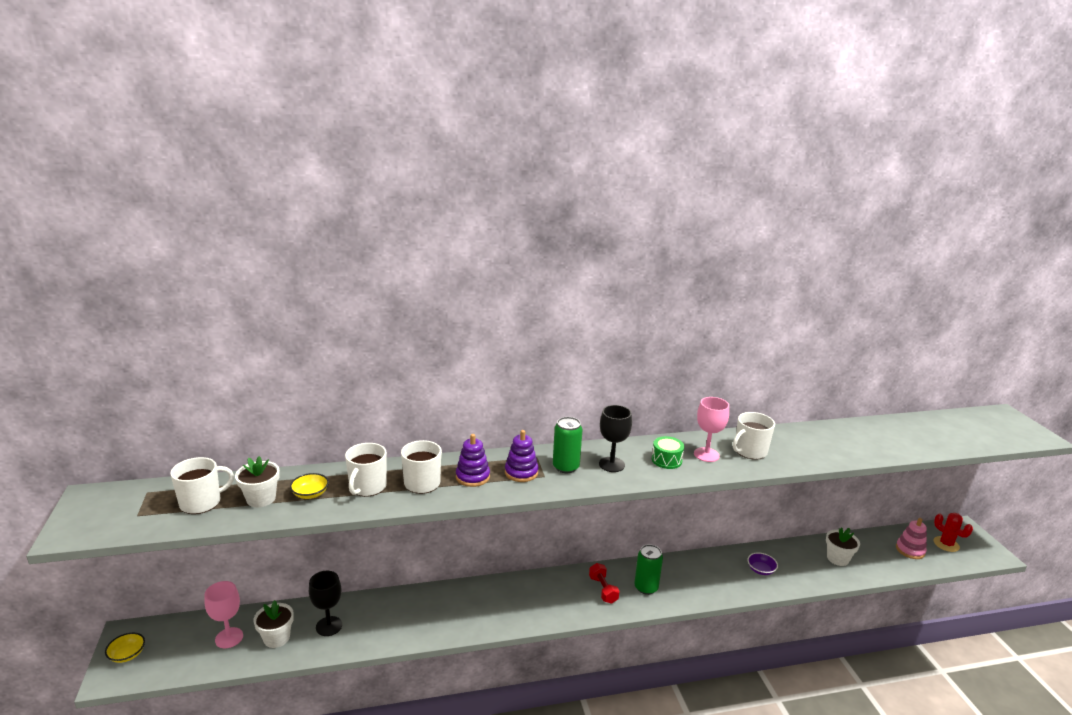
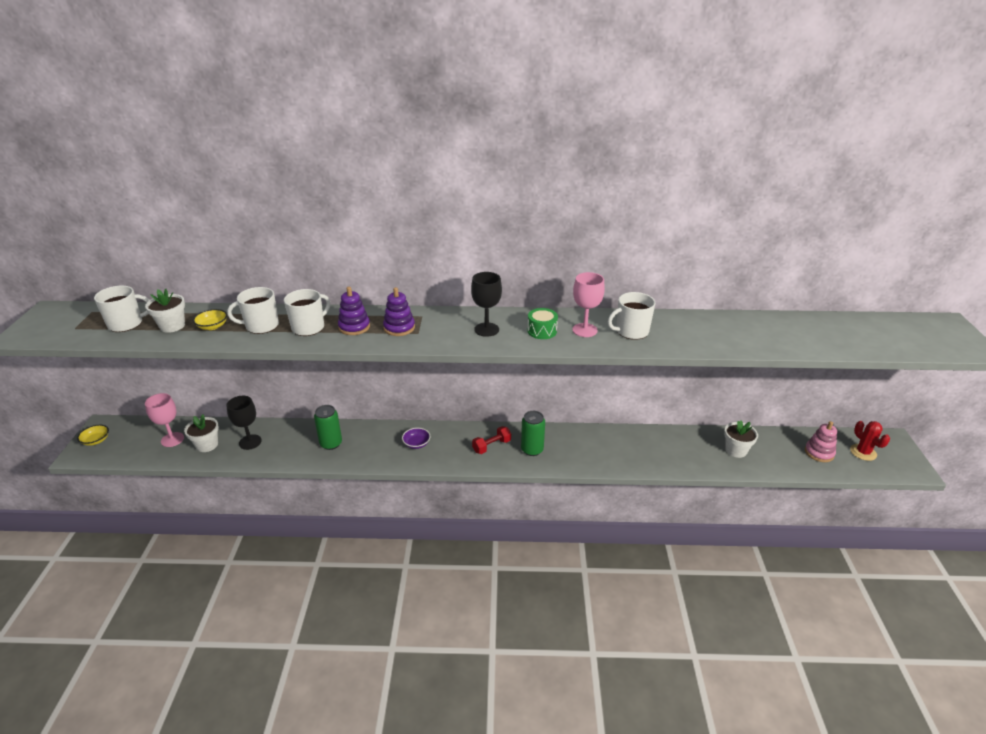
camera: 15 degrees right, 10 degrees up
(367, 487) = (261, 326): white mug -> white mug turned 45 degrees clockwise
(566, 467) = (442, 327): green can -> green can (331, 443)
(603, 590) = (491, 446): red dumbbell -> red dumbbell turned 60 degrees clockwise
(761, 570) = (651, 450): purple bowl -> purple bowl (416, 444)

